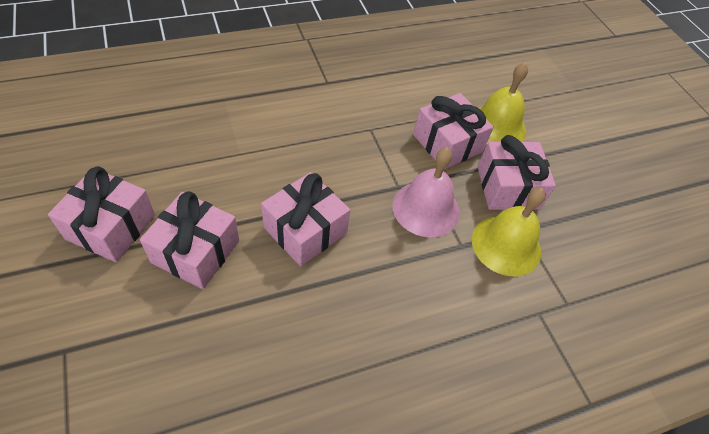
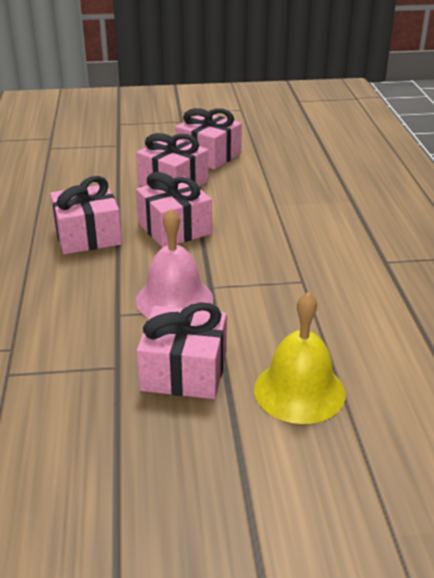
camera: 110 degrees right, 20 degrees down
(447, 143) = (271, 335): pink gift -> pink gift (88, 236)
(506, 245) = (102, 346): yellow bell -> none

